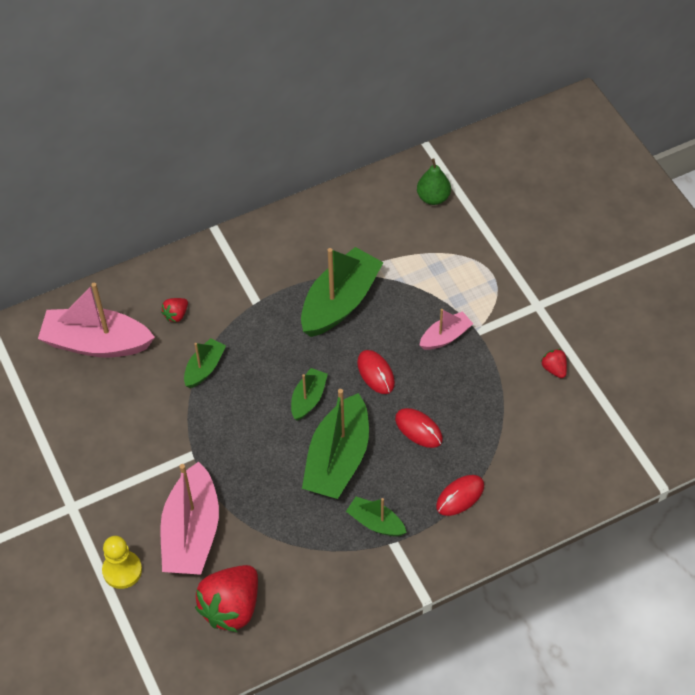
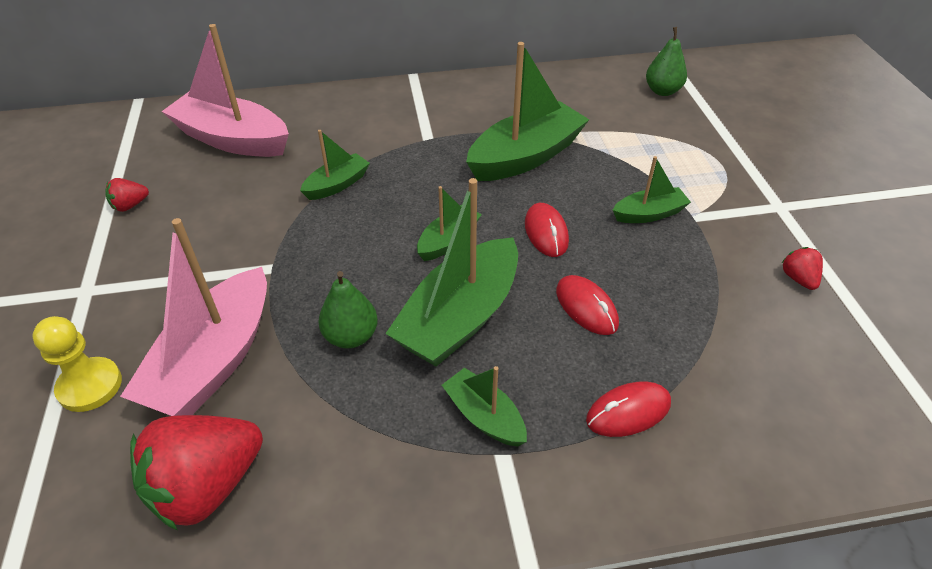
camera: 15 degrees right, 10 degrees down
(176, 315) = (333, 133): red strawberry -> red strawberry (130, 205)
(272, 492) = (351, 336): none -> green pear
(445, 337) = (649, 214): pink boat -> green boat

